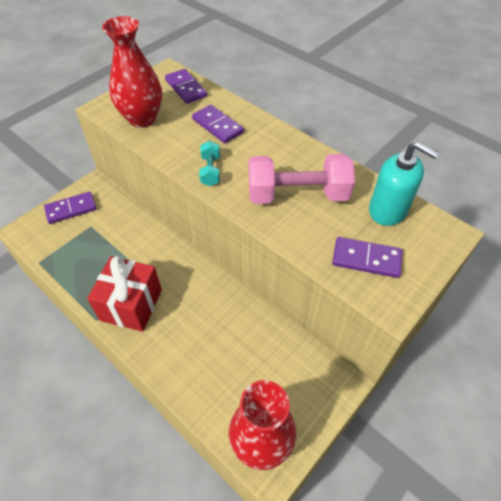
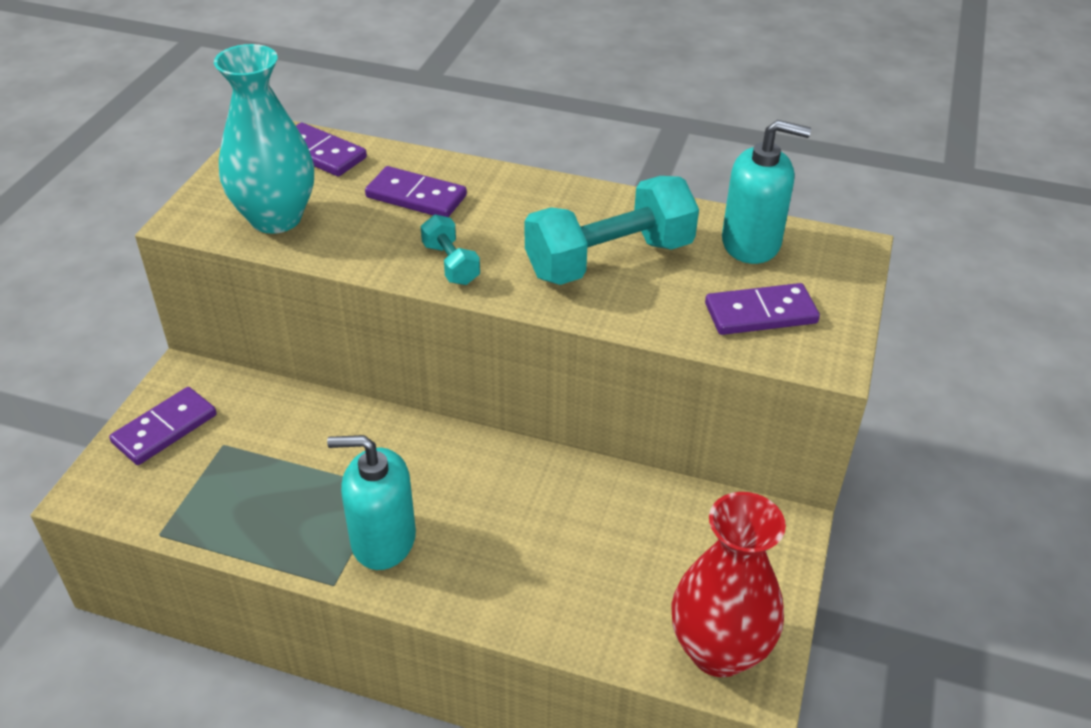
camera: 25 degrees left, 10 degrees down
(131, 305) = (383, 540): red gift -> turquoise soap dispenser
(142, 118) = (276, 218): red vase -> turquoise vase
(297, 195) = (609, 260): pink dumbbell -> turquoise dumbbell

